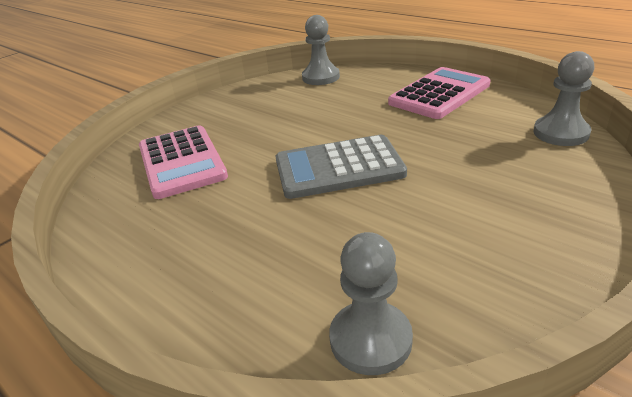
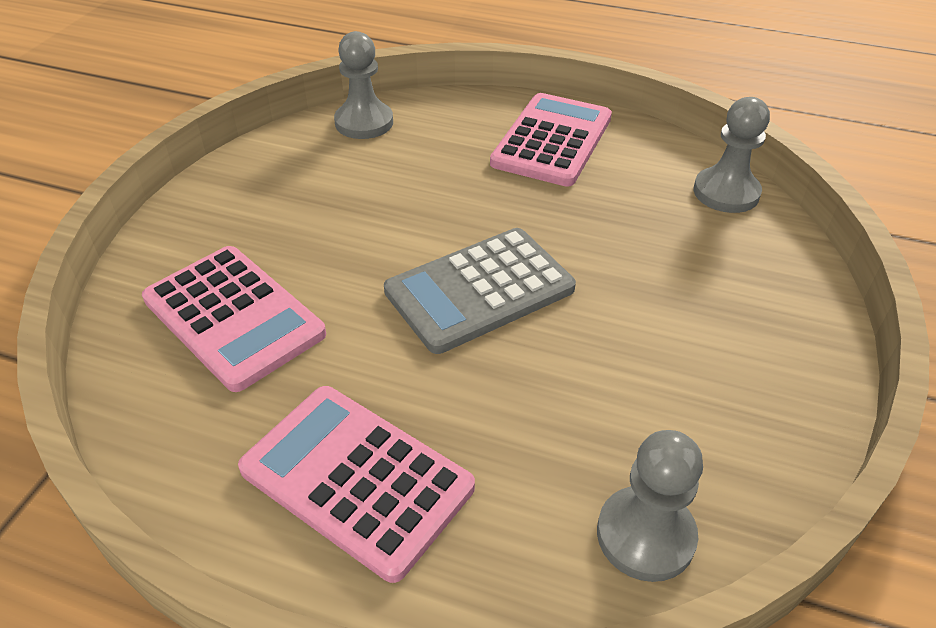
camera: 25 degrees left, 10 degrees up
(192, 258) = (356, 479): none -> pink calculator

